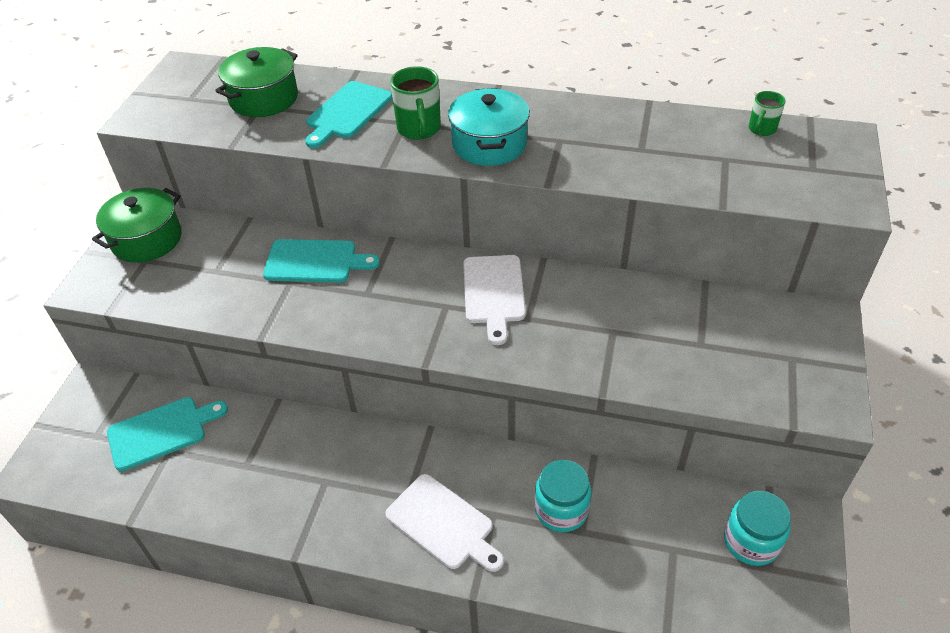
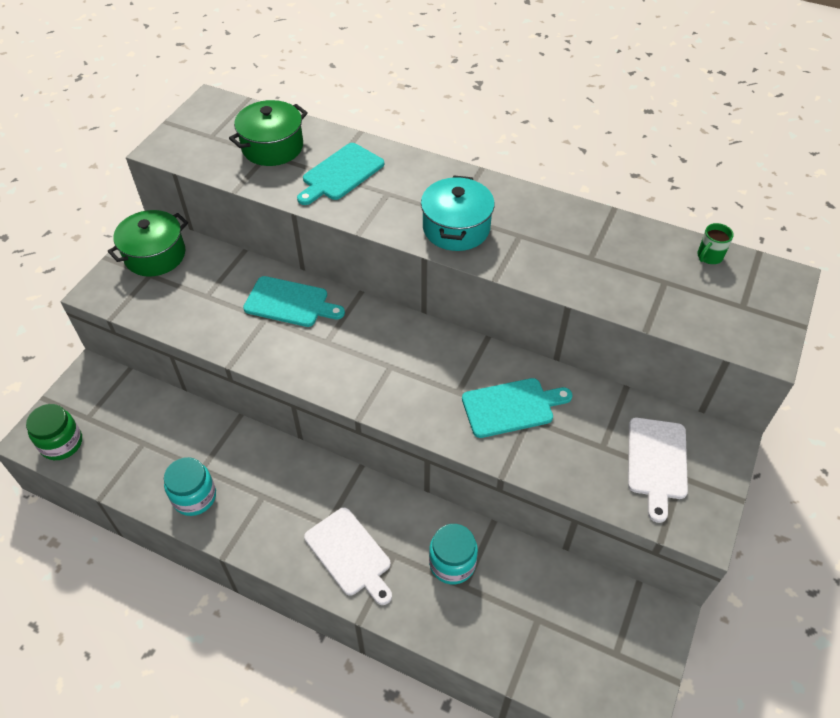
camera: 10 degrees right, 5 degrees up
(70, 470) = (62, 443): none -> green jar
(161, 432) = (139, 424): turquoise cutting board -> turquoise cutting board (511, 407)
(419, 129) = (398, 202): green mug -> none
(493, 293) = (435, 362): white cutting board -> white cutting board (656, 462)
(751, 541) = (607, 627): turquoise jar -> turquoise jar (194, 497)

